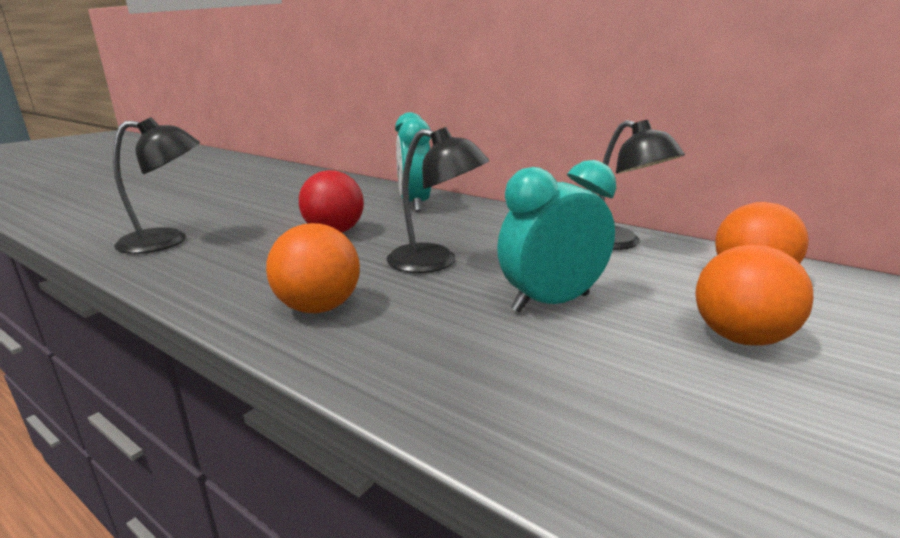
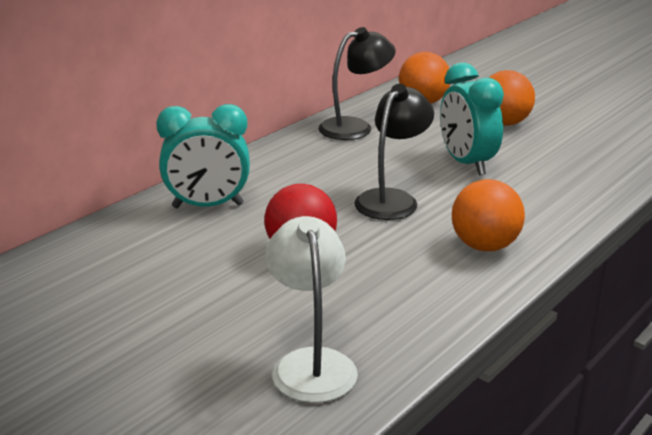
camera: 85 degrees left, 5 degrees up
(167, 241) = (311, 363): black lamp -> white lamp

